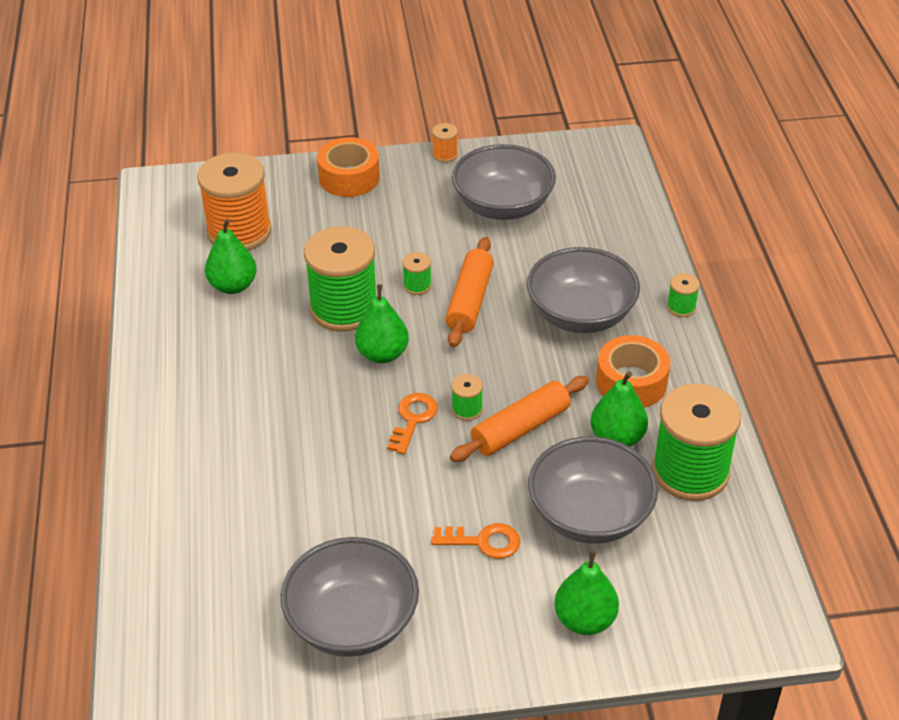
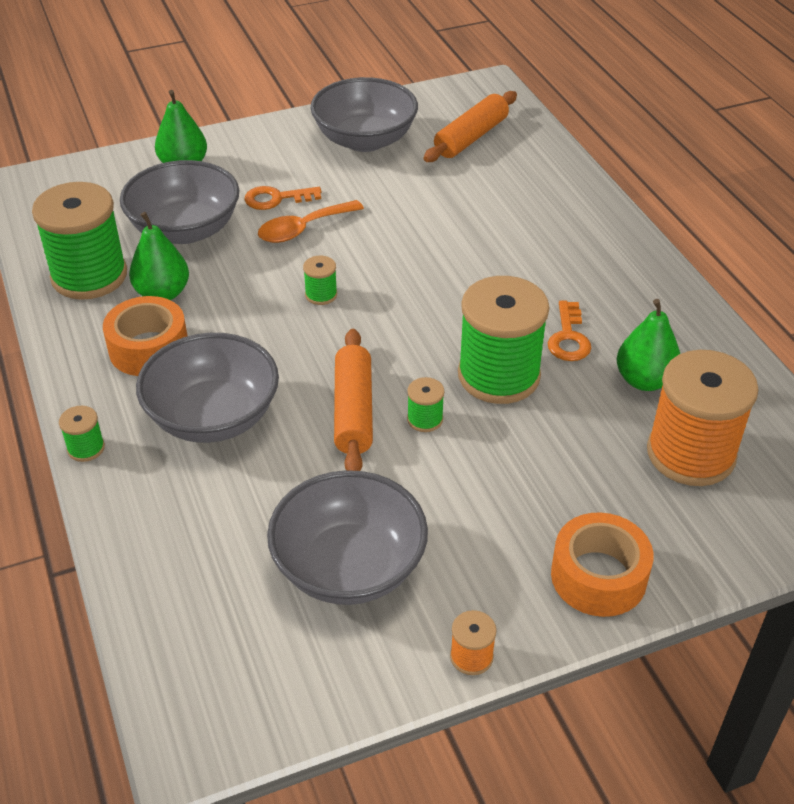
camera: 165 degrees right, 0 degrees up
(382, 354) = (430, 333): green pear -> none
(413, 419) = (372, 277): orange key -> orange key (568, 337)
(464, 492) = (303, 229): none -> orange spoon
(520, 428) = (262, 287): orange rolling pin -> orange rolling pin (471, 137)

